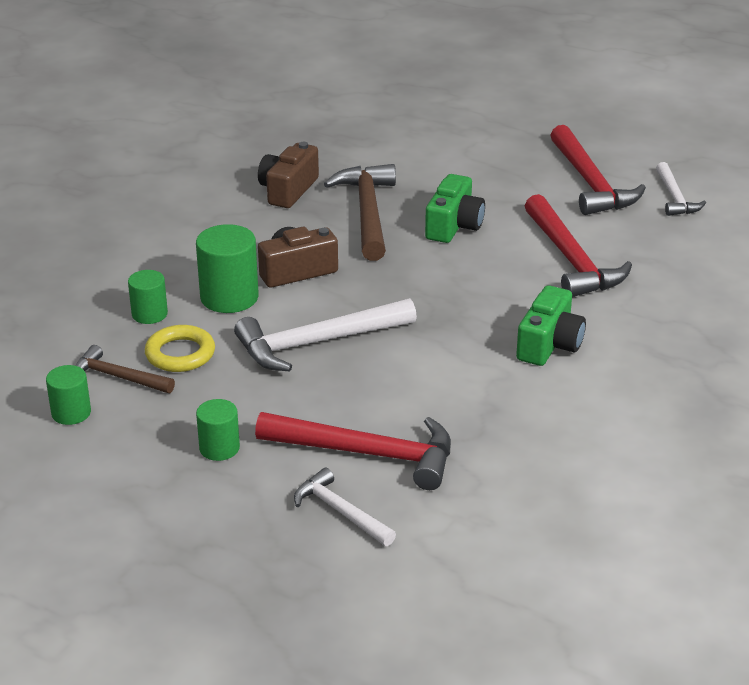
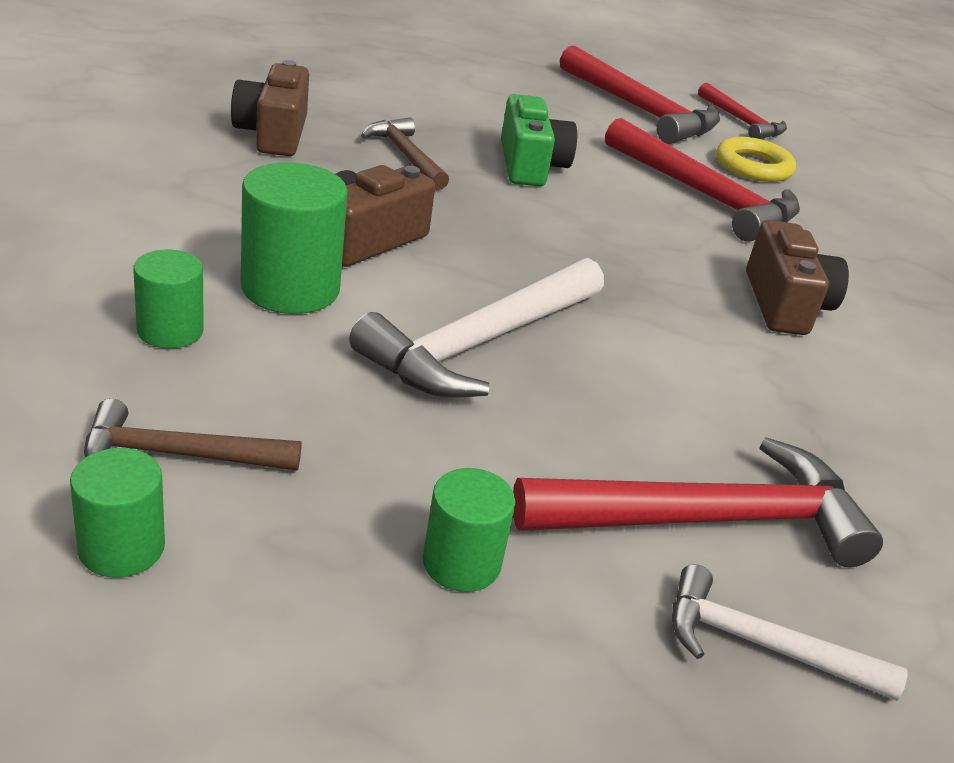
camera: 30 degrees left, 0 degrees up
(180, 354) = (269, 393): yellow ring -> yellow ring (753, 166)
(367, 212) = (406, 156): brown hammer -> brown hammer, size x0.58
(549, 344) = (785, 304): green camera -> brown camera
(675, 197) = (741, 121): white hammer -> red hammer

